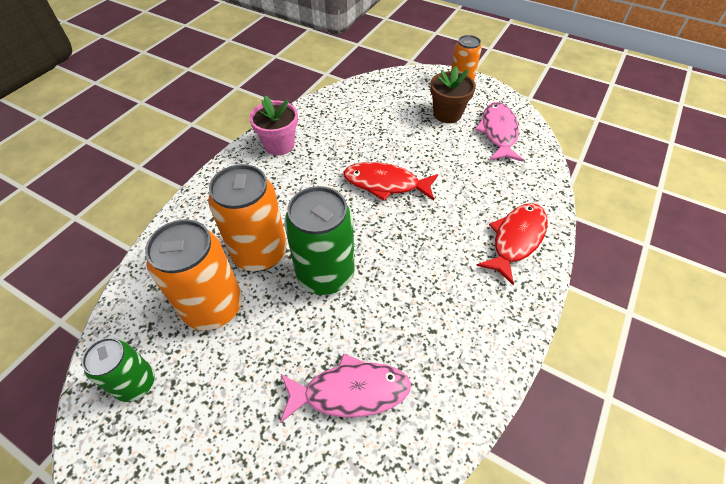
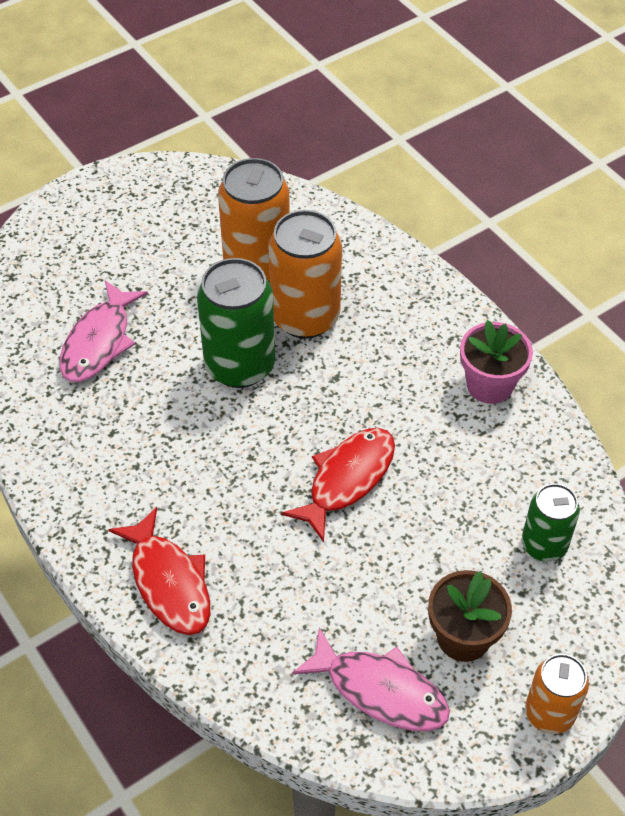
camera: 115 degrees right, 0 degrees up
(136, 383) = (210, 201): green can -> green can (544, 545)

